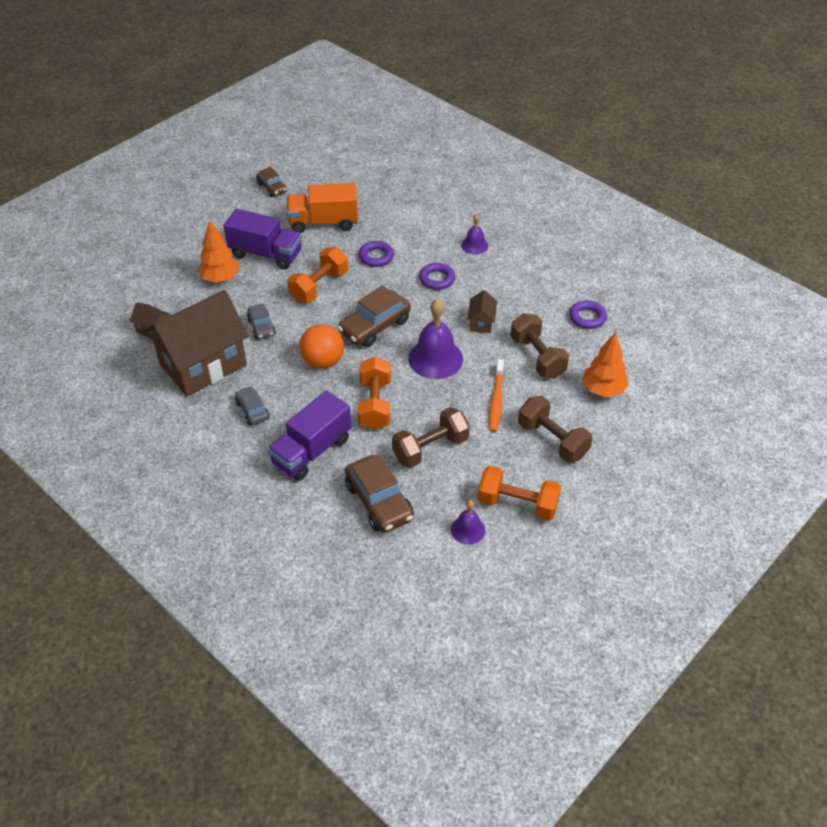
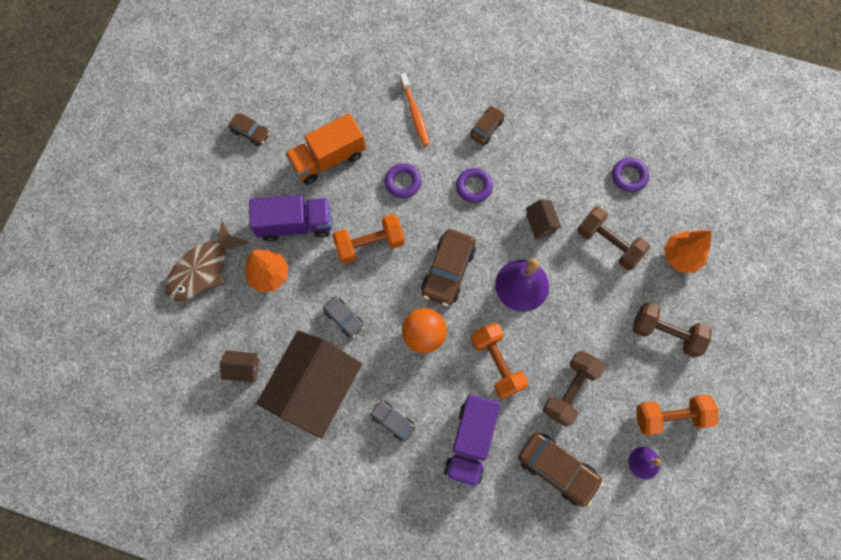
camera: 25 degrees left, 25 degrees up
(170, 257) = (203, 269): none -> brown fish
(319, 286) = (369, 244): orange dumbbell -> orange dumbbell turned 60 degrees clockwise
(474, 245) = (486, 128): purple bell -> brown car
(496, 400) = (598, 310): orange toothbrush -> orange toothbrush (415, 113)

